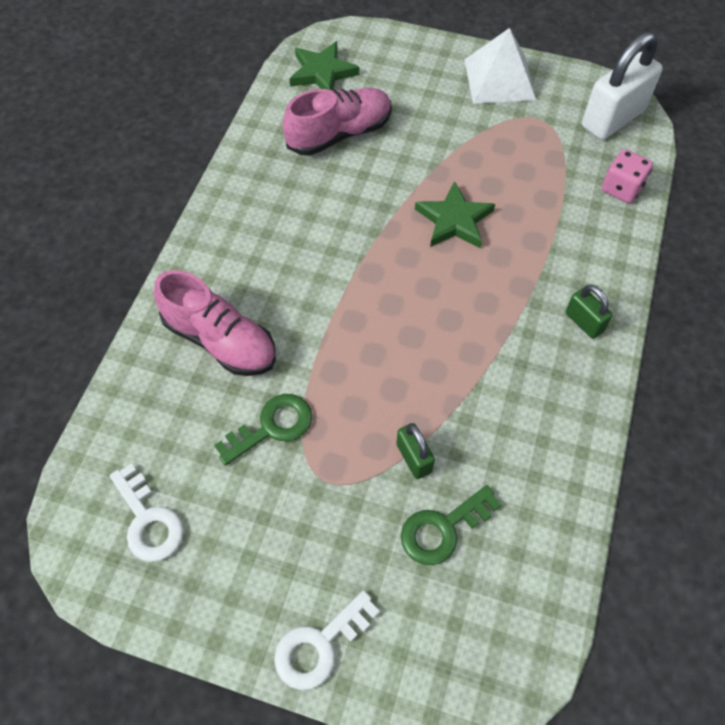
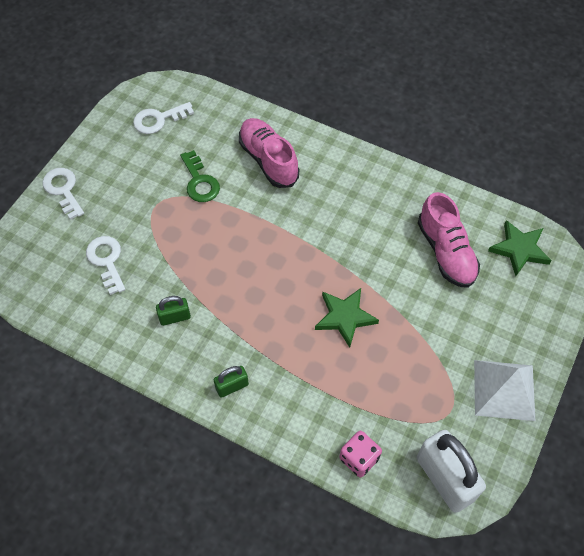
camera: 100 degrees right, 0 degrees up
(220, 340) = (268, 160): pink shoe -> pink shoe turned 105 degrees clockwise
(414, 458) = (156, 254): green padlock -> green padlock (175, 317)
(442, 529) = (107, 261): green key -> white key

